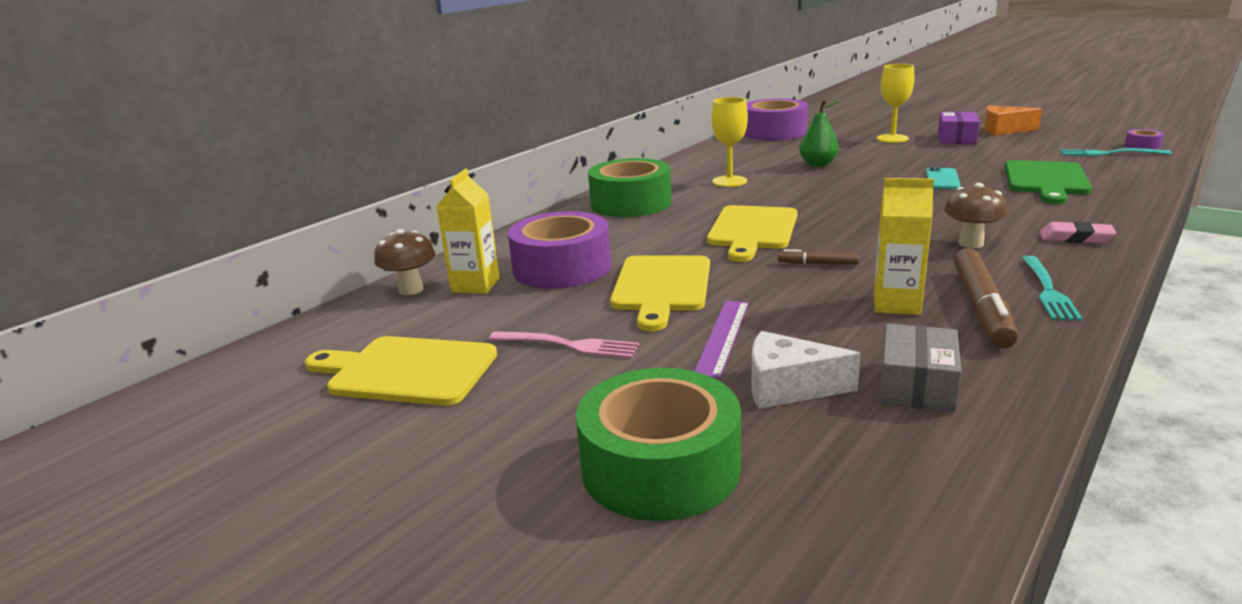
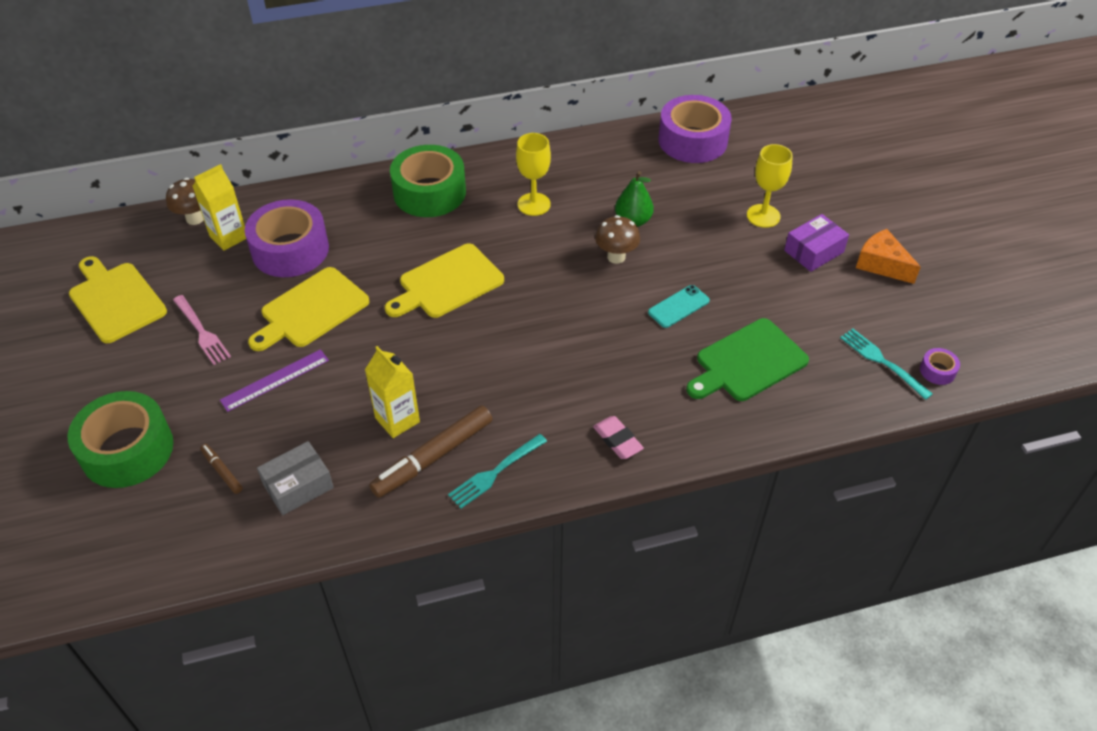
camera: 35 degrees right, 25 degrees up
(788, 387) = (244, 442): white cheese -> none
(817, 264) = (423, 349): brown marker -> brown marker (222, 471)
(970, 243) = (544, 396): brown mushroom -> brown mushroom (616, 257)

